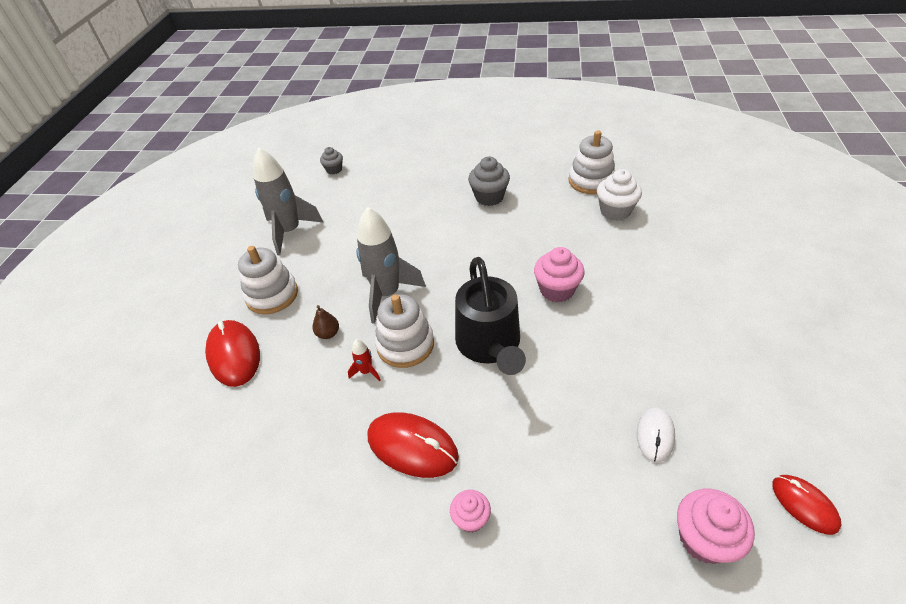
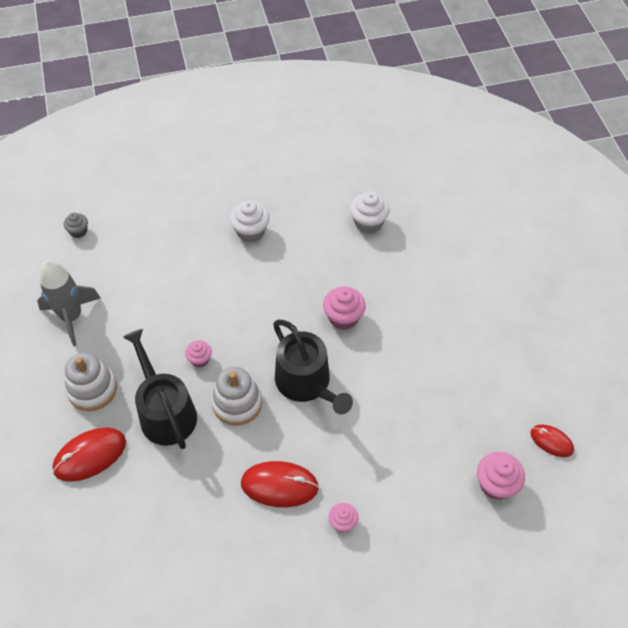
camera: 25 degrees left, 10 degrees up
(234, 355) = (90, 455): red mouse -> red mouse turned 75 degrees counterclockwise
(328, 333) = (165, 412): brown pear -> black watering can
(366, 371) = (215, 436): red rocket -> none
(387, 294) = (200, 359): grey rocket -> pink cupcake
(489, 197) = (251, 232): grey cupcake -> white cupcake
(591, 181) = (337, 192): white stacking toy -> none
(655, 435) = (449, 422): white mouse -> none

